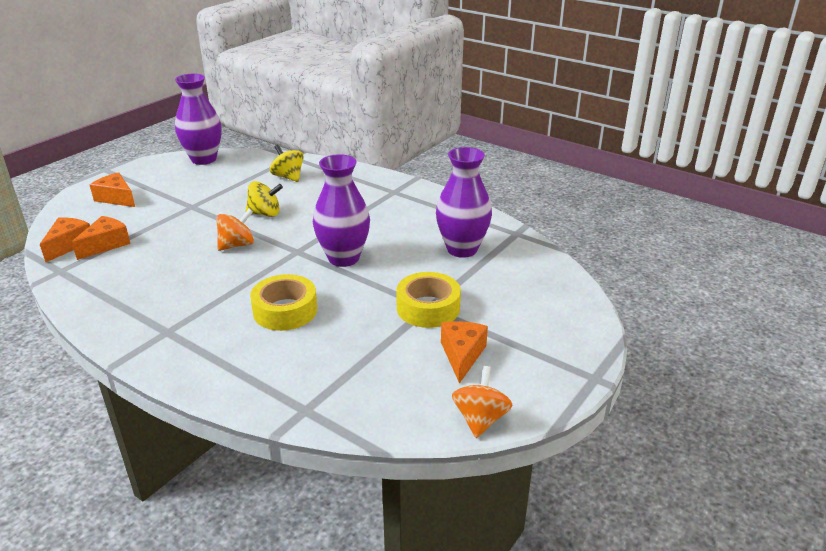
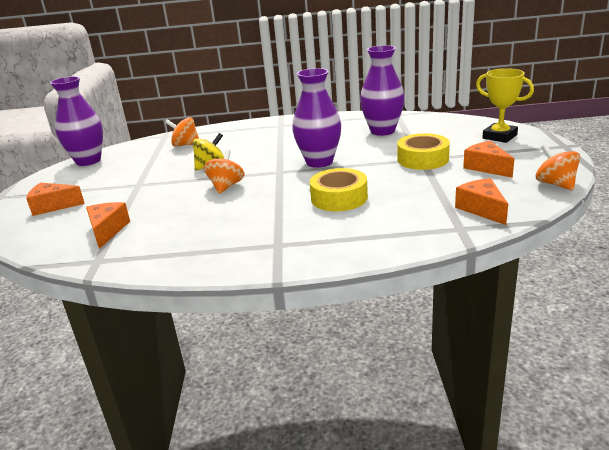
camera: 35 degrees left, 5 degrees down
(69, 245) = (69, 245): orange cheese -> orange cheese (482, 209)
(288, 177) = (185, 145): yellow spinning top -> orange spinning top
(554, 323) = (499, 136): none -> yellow trophy

